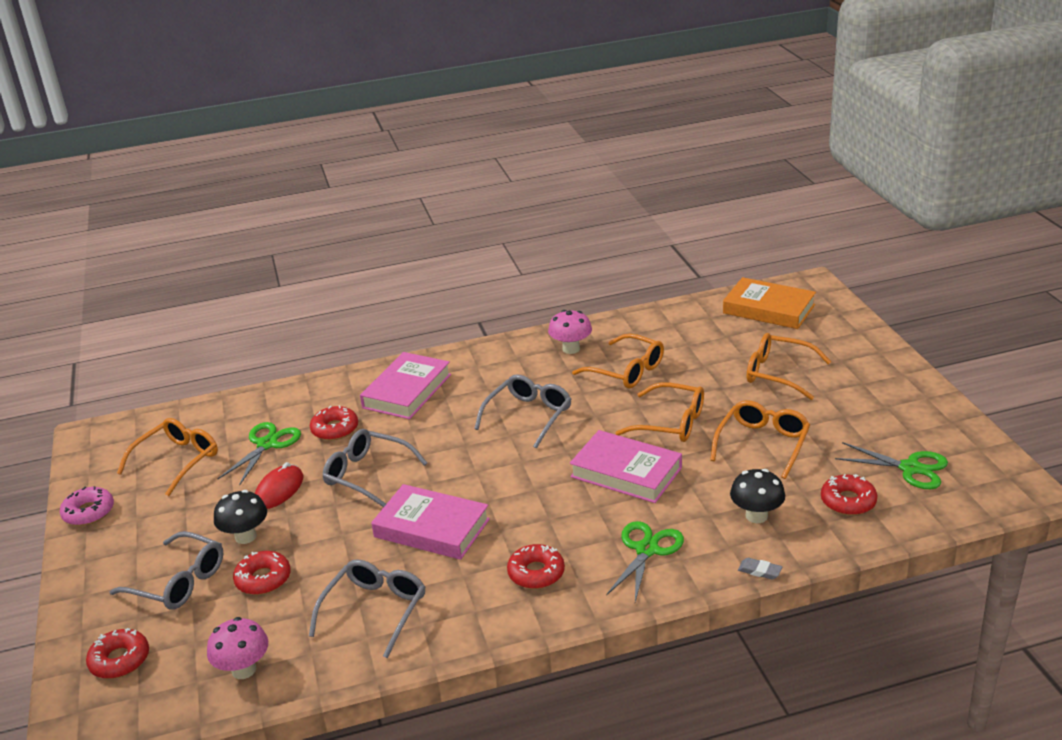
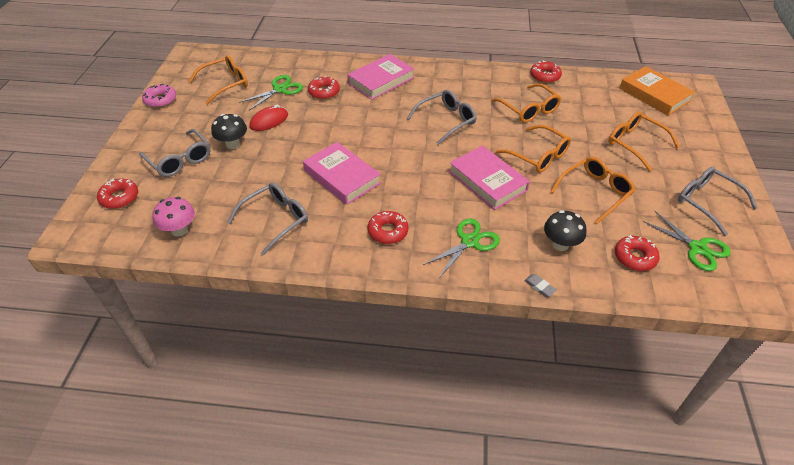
camera: 20 degrees right, 15 degrees up
(263, 579) = (225, 175): red donut -> red donut (545, 76)
(367, 474) = (325, 128): grey glasses -> grey glasses (707, 202)
(571, 349) = (500, 83): pink mushroom -> none

